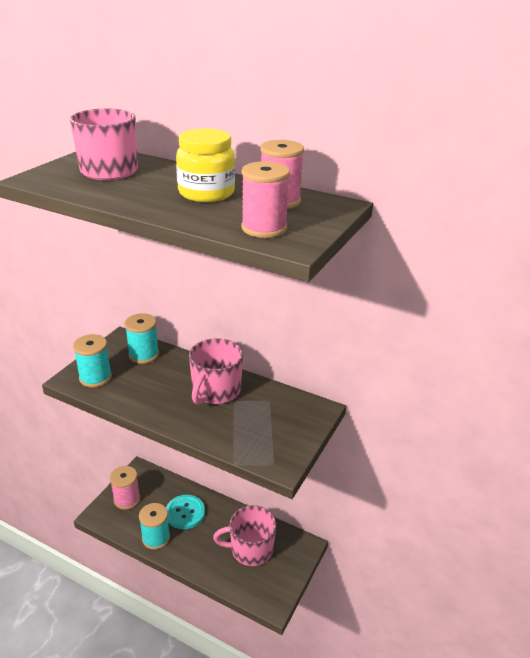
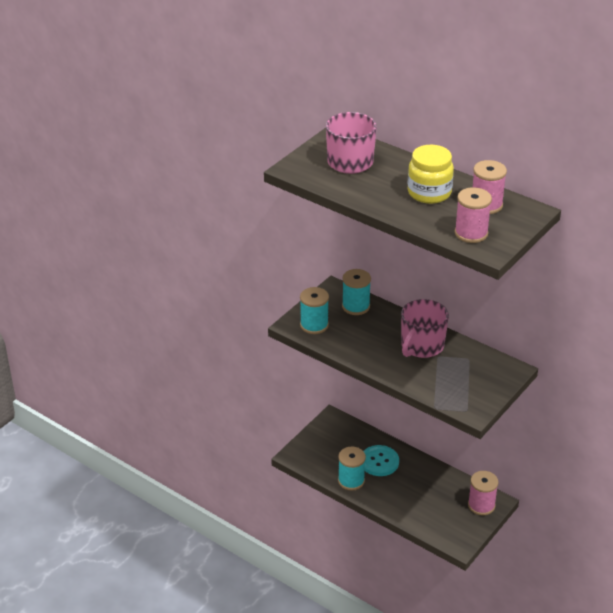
camera: 10 degrees right, 5 degrees up
(127, 499) = (321, 444): pink spool -> pink spool (481, 505)
(250, 549) = (442, 499): pink mug -> none

